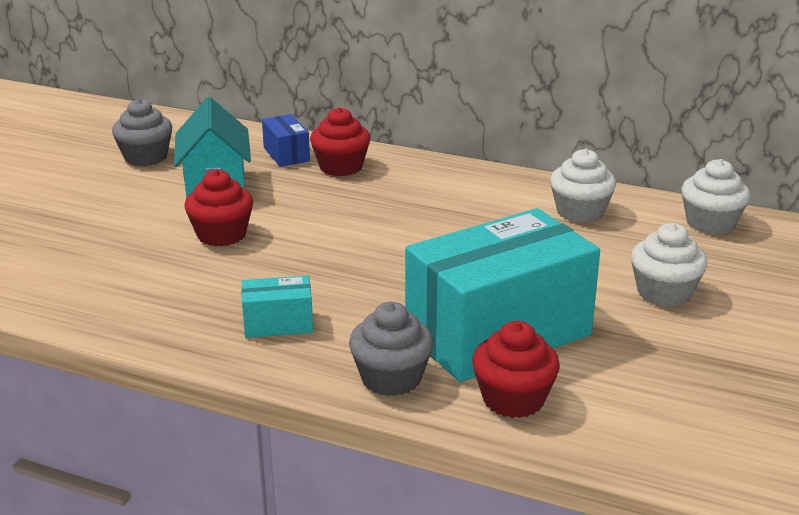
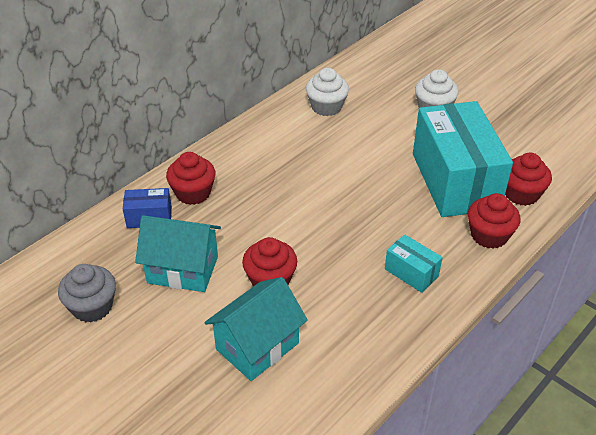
camera: 70 degrees left, 15 degrees up
(117, 246) = (257, 346): none -> turquoise house
(278, 324) = (411, 273): turquoise box -> turquoise box turned 60 degrees counterclockwise
(391, 378) = (489, 235): grey cupcake -> red cupcake
(710, 223) = (365, 66): white cupcake -> none

